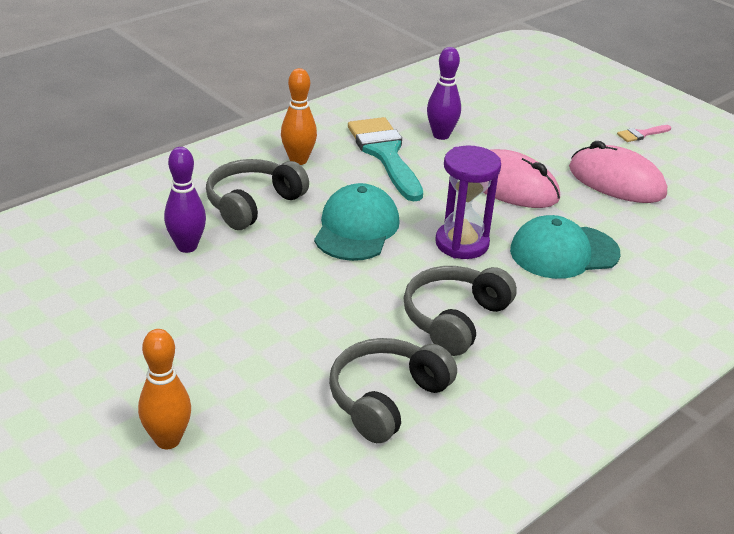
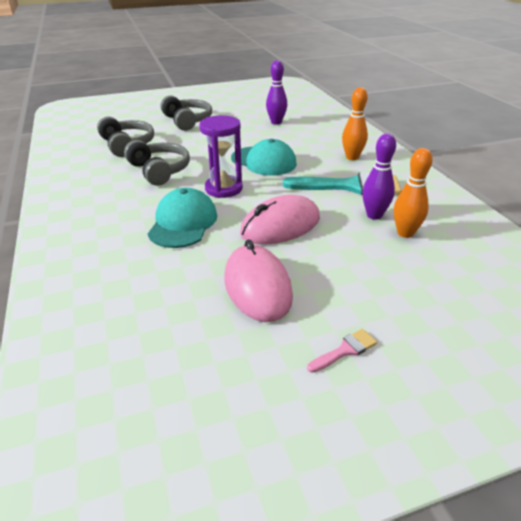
camera: 115 degrees right, 0 degrees up
(168, 440) = (155, 109): orange bowling pin -> orange bowling pin (405, 233)
(253, 204) = (307, 140): grey headphones -> grey headphones (187, 121)
(616, 181) = (257, 287): pink mouse -> pink mouse turned 75 degrees counterclockwise
(641, 134) = (345, 350): pink brush -> pink brush turned 60 degrees clockwise

